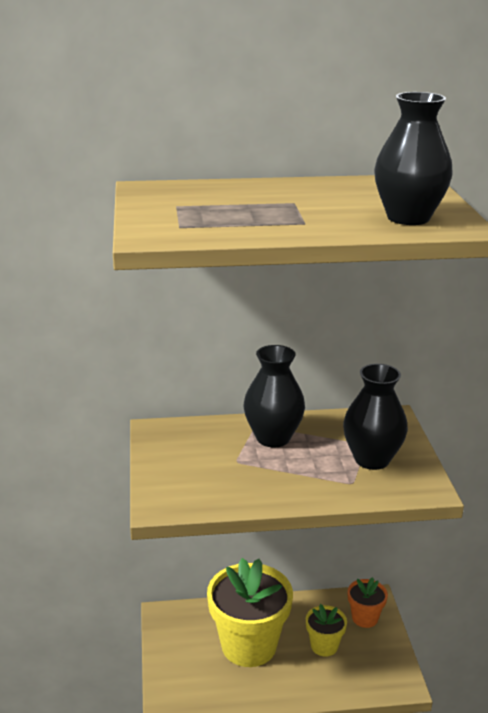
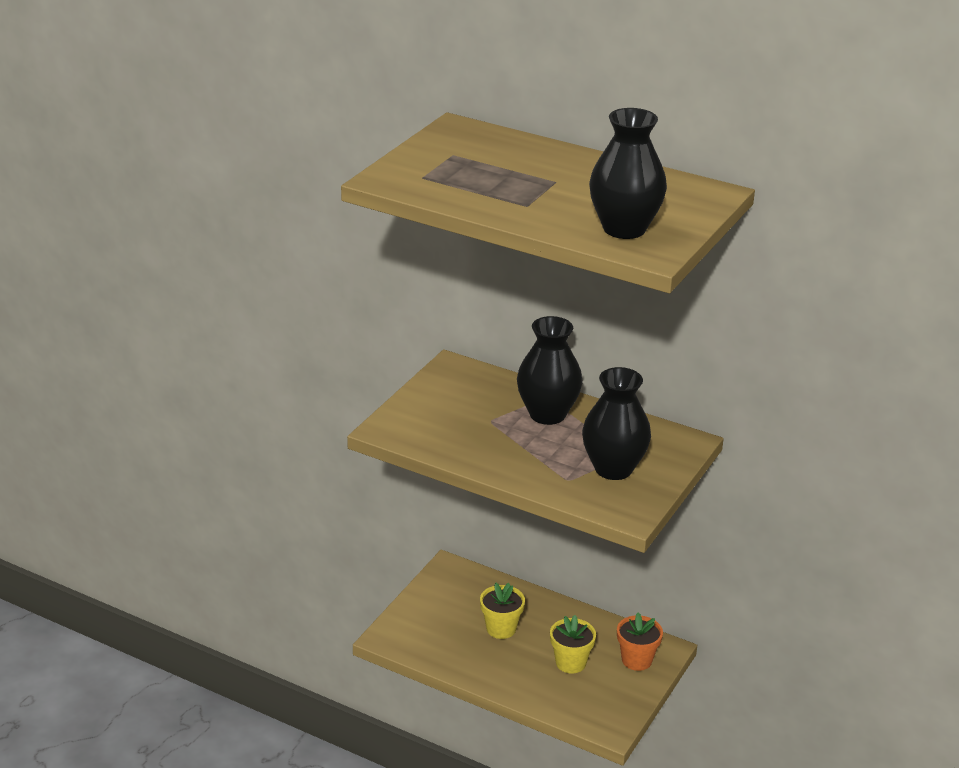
camera: 35 degrees right, 5 degrees up
(249, 645) = (501, 628): yellow flower pot -> yellow flower pot, size x0.49

